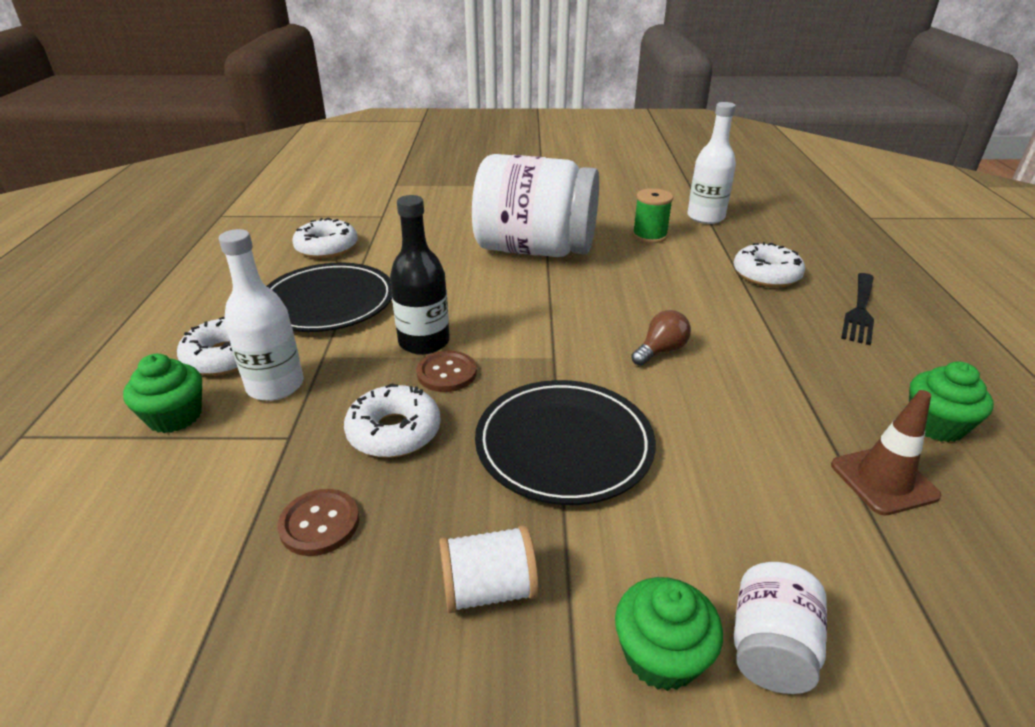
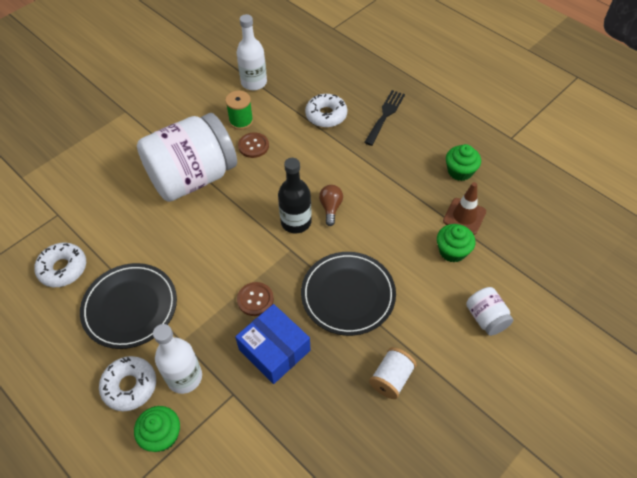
camera: 45 degrees left, 20 degrees up
(319, 524) = (303, 414): brown button -> brown button (253, 146)
(394, 432) = (274, 350): white donut -> blue box
(424, 342) = (220, 290): black bottle -> black bottle (296, 222)
(661, 655) = (461, 350): green cupcake -> green cupcake (452, 251)
(860, 311) = (385, 115): black fork -> black fork turned 135 degrees counterclockwise

